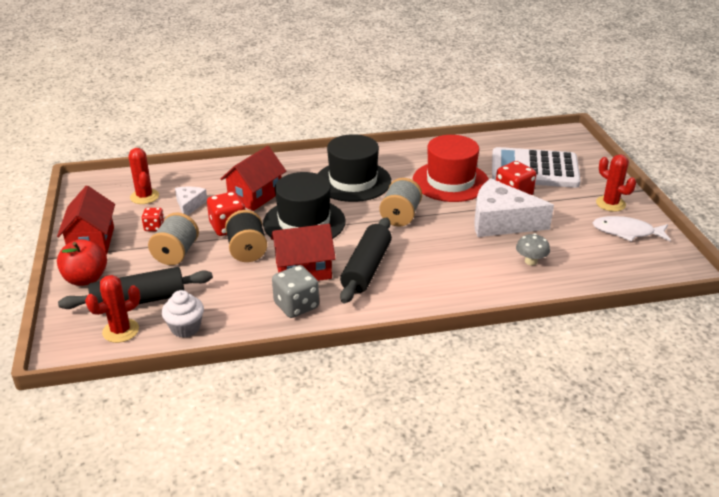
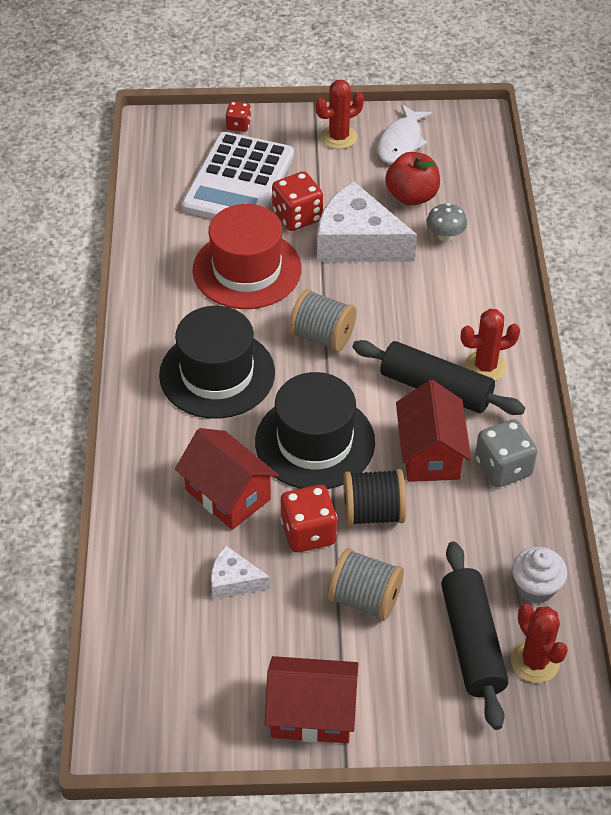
camera: 80 degrees left, 15 degrees up
(86, 279) = (411, 714): red apple -> red apple (412, 196)
(144, 197) = (192, 645): red cactus -> red cactus (485, 367)
(154, 227) = (288, 628): red dice -> red dice (238, 125)
(501, 222) = (357, 242): white cheese -> white cheese turned 90 degrees clockwise

